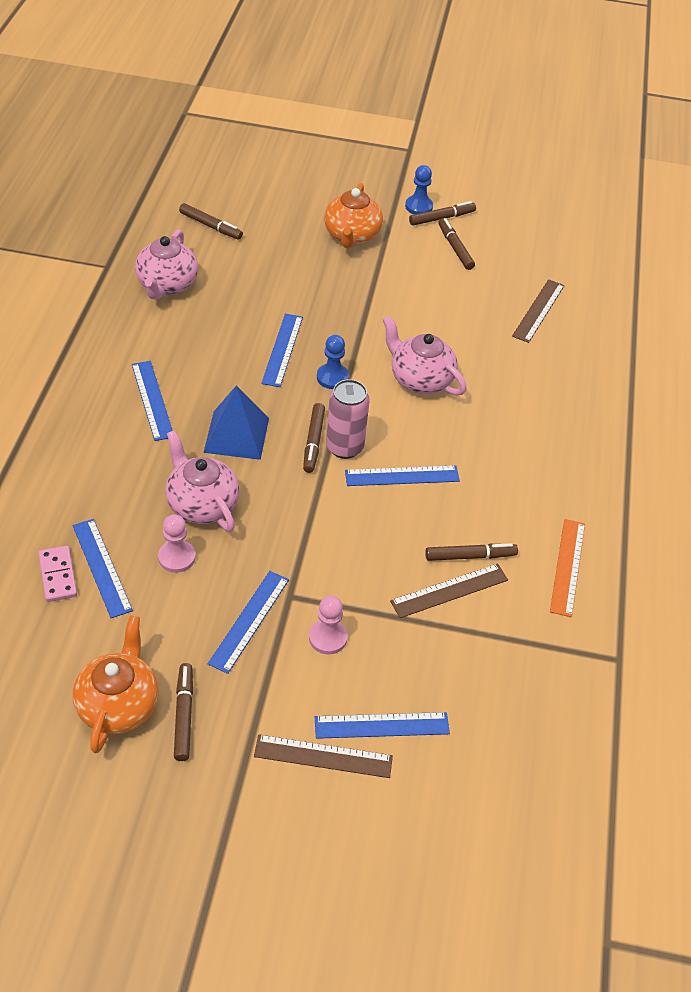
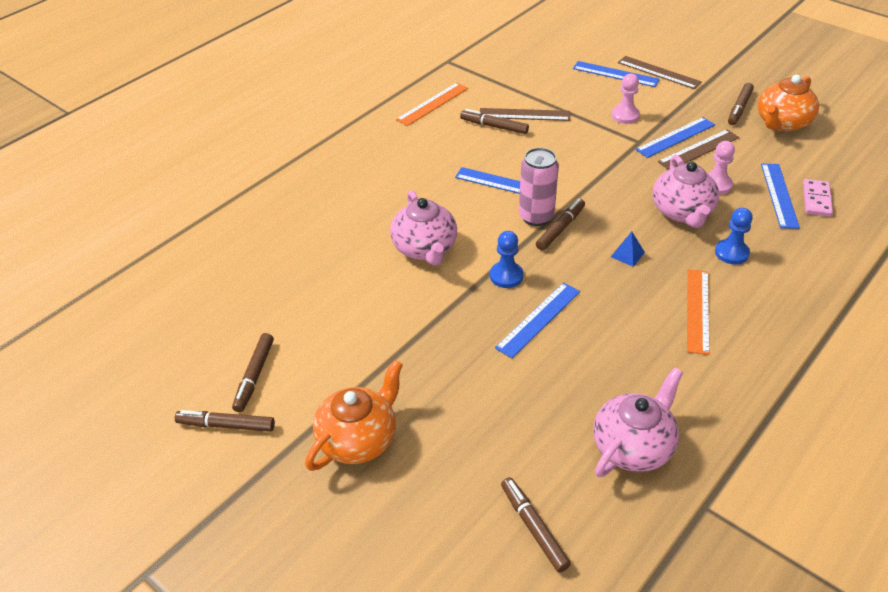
camera: 145 degrees left, 5 degrees down
(152, 400) = (697, 310): blue ruler -> orange ruler
(236, 435) = (627, 254): blue pyramid -> blue pyramid, size x0.46
(419, 206) = (236, 455): blue pawn -> blue pawn (731, 253)
(538, 310) = (249, 275): brown ruler -> brown ruler (699, 150)

